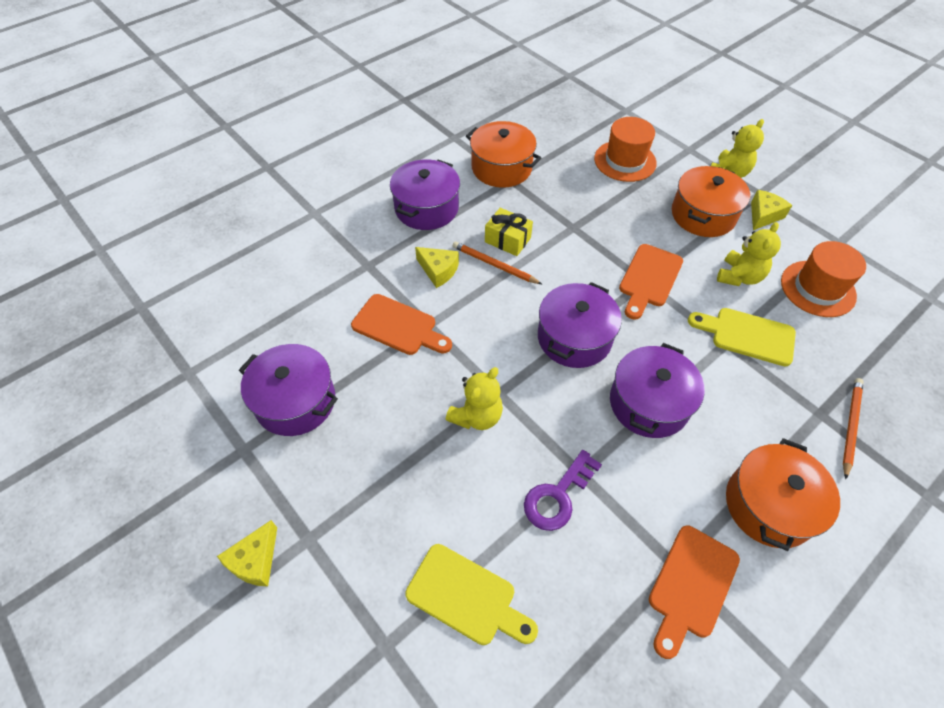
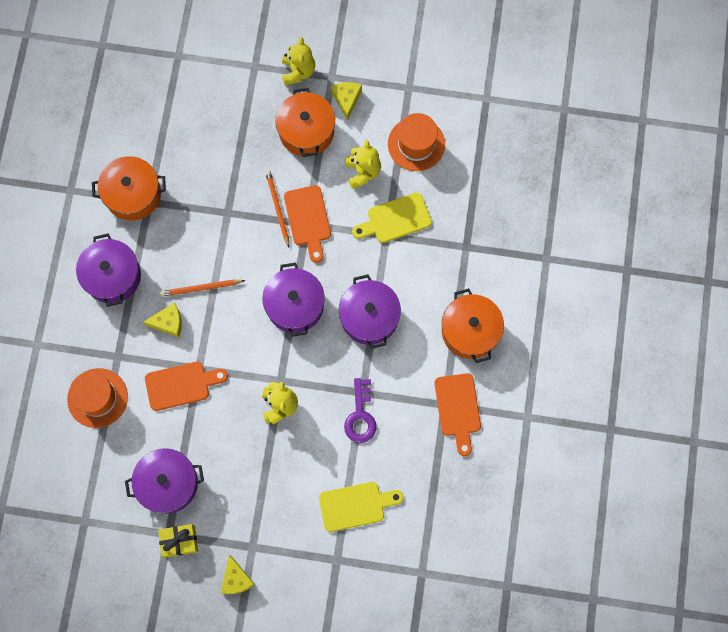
camera: 40 degrees left, 20 degrees up
(507, 240) = (192, 259): yellow gift -> yellow gift (179, 541)
(625, 161) = (217, 116): orange hat -> orange hat (97, 398)
(850, 426) = (486, 242): orange pencil -> orange pencil (277, 208)

